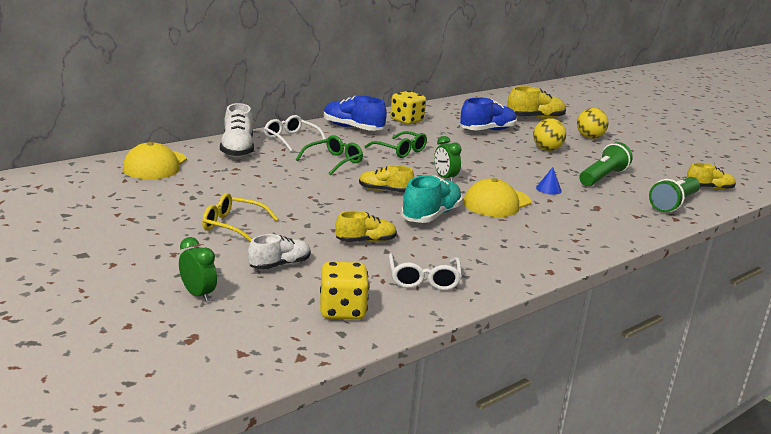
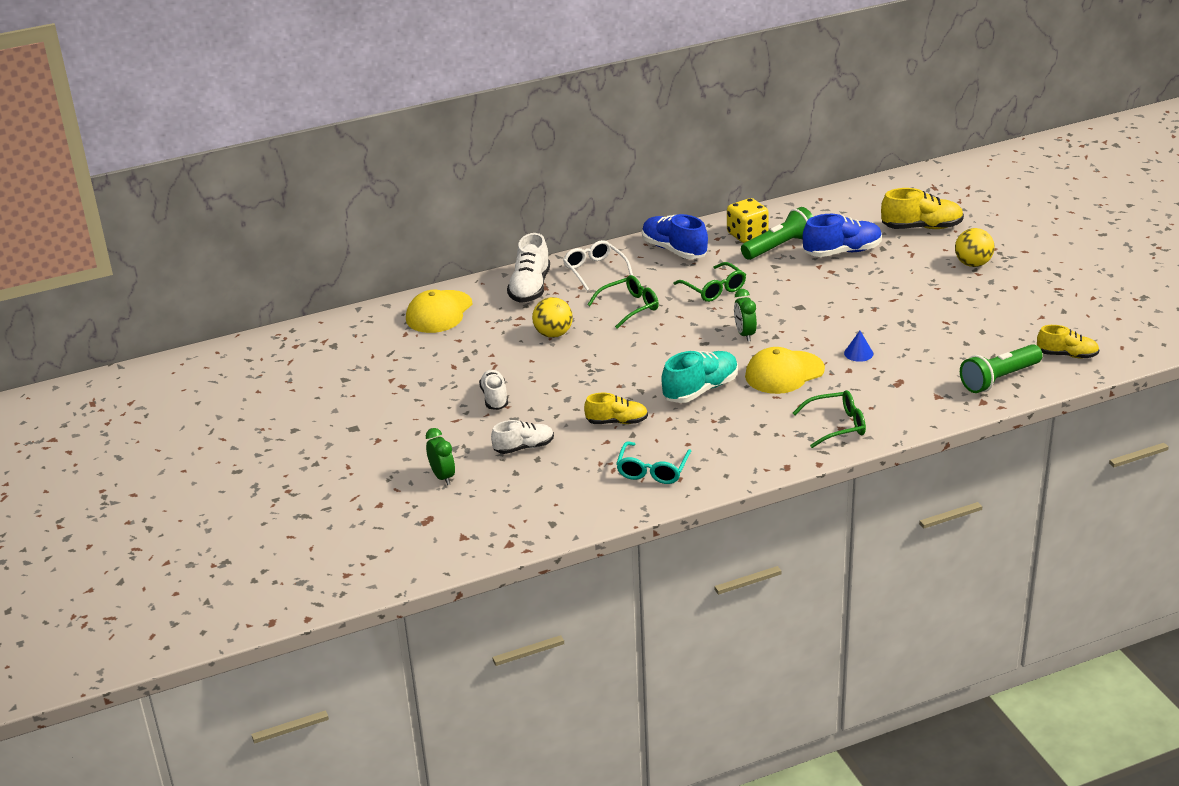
camera: 20 degrees right, 10 degrees up
(233, 226) = (494, 398): yellow glasses -> white shoe
(342, 310) = (562, 500): yellow dice -> none
(384, 191) = (667, 353): yellow shoe -> none
(423, 279) = (652, 470): white glasses -> turquoise glasses
(547, 149) = (899, 286): yellow ball -> yellow ball (553, 334)
(570, 238) = (837, 425): none -> green glasses
(603, 177) = (940, 335): green flashlight -> green flashlight (779, 247)

